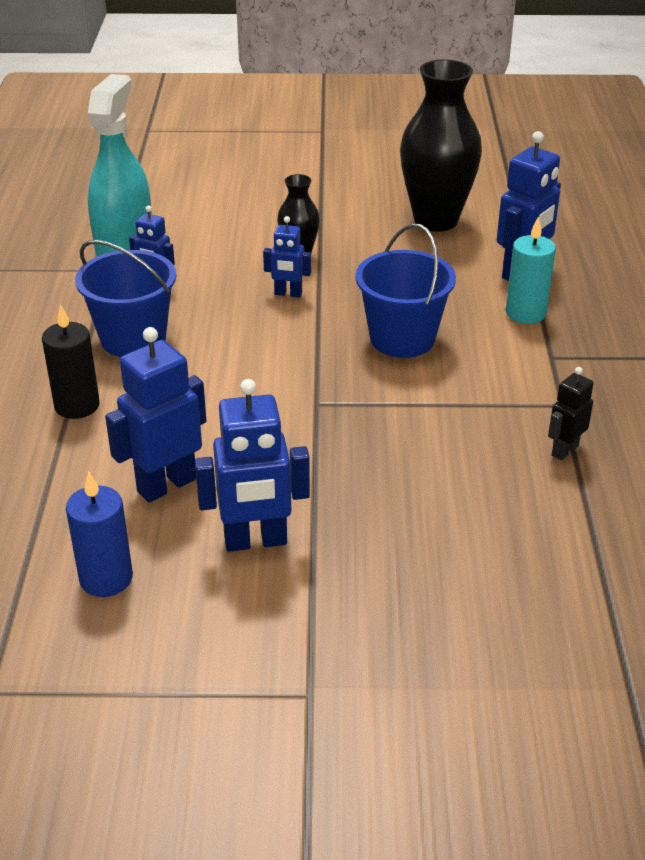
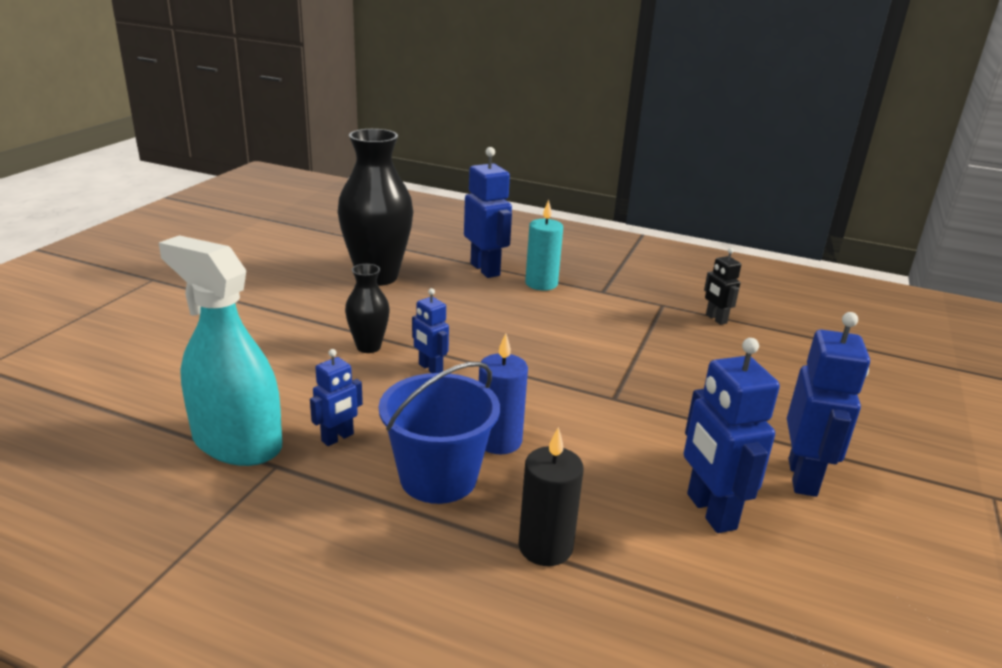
camera: 70 degrees left, 10 degrees down
(106, 578) = (853, 585): blue candle -> blue candle (499, 441)
(288, 294) = (430, 368): blue robot -> blue robot turned 105 degrees clockwise
(402, 338) = (542, 336): blue bucket -> none

